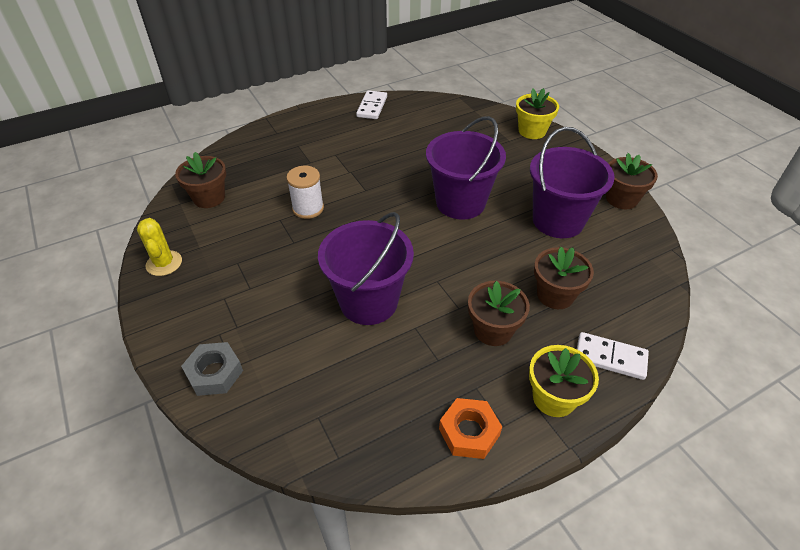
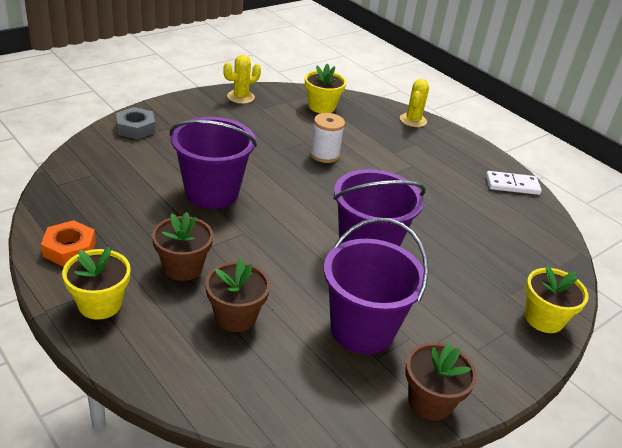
camera: 75 degrees right, 10 degrees down
(209, 198) = (321, 106): brown flower pot -> yellow flower pot
(255, 139) = (413, 120): none -> yellow cactus
(610, 357) = (148, 353): white domino -> none

